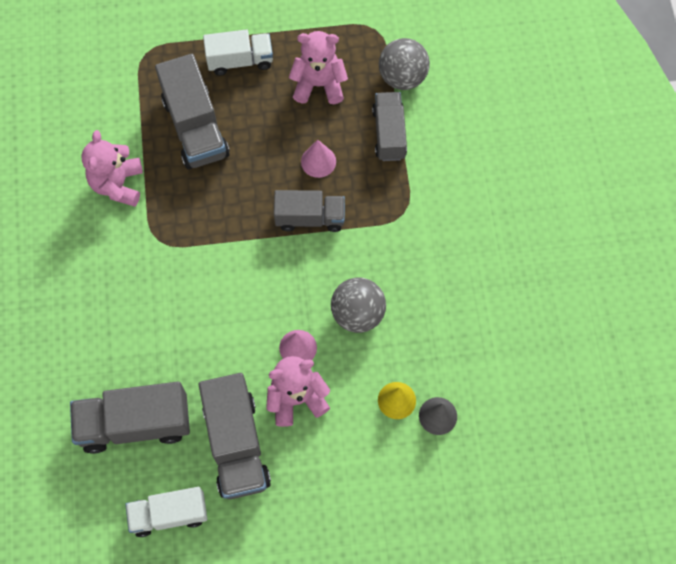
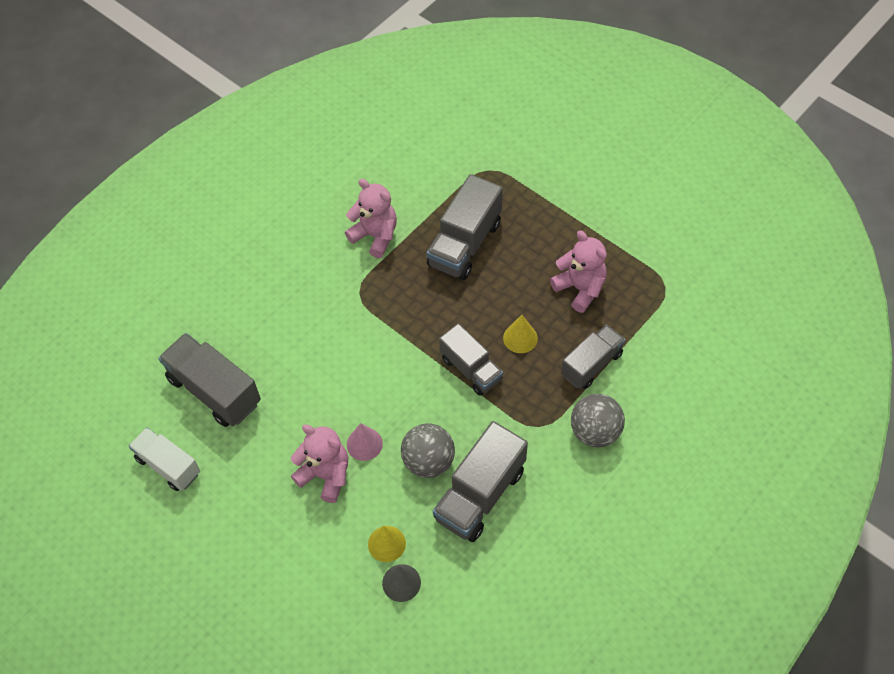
camera: 50 degrees right, 10 degrees down
(118, 184) = (375, 236): pink teddy bear -> pink teddy bear turned 75 degrees clockwise
(236, 444) = (256, 465): grey truck -> grey truck (480, 494)
(240, 60) = (544, 227): white truck -> none
(318, 161) = (520, 338): pink cone -> yellow cone
(402, 77) = (646, 335): grey ball -> grey ball (595, 432)

